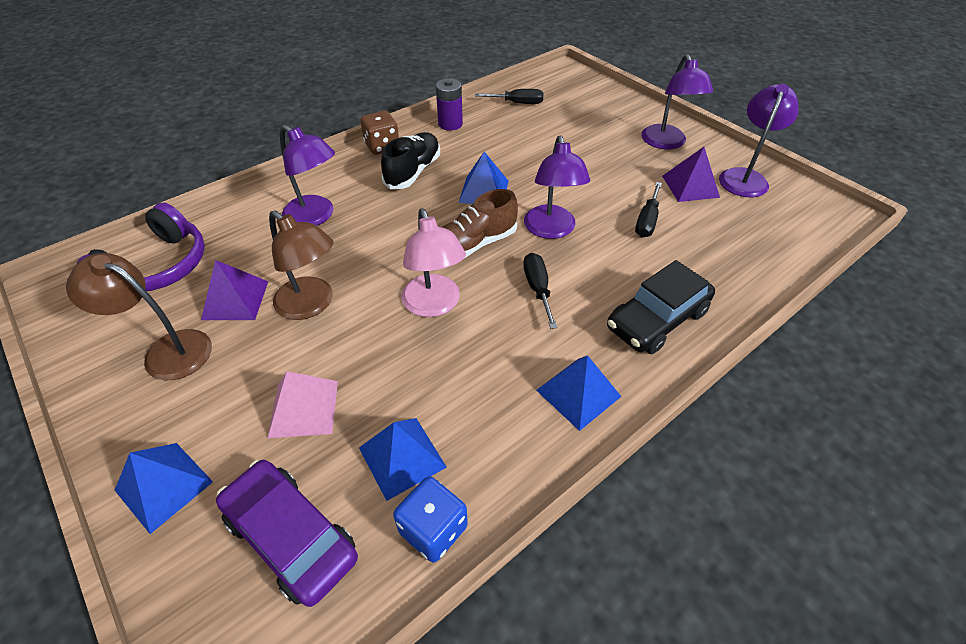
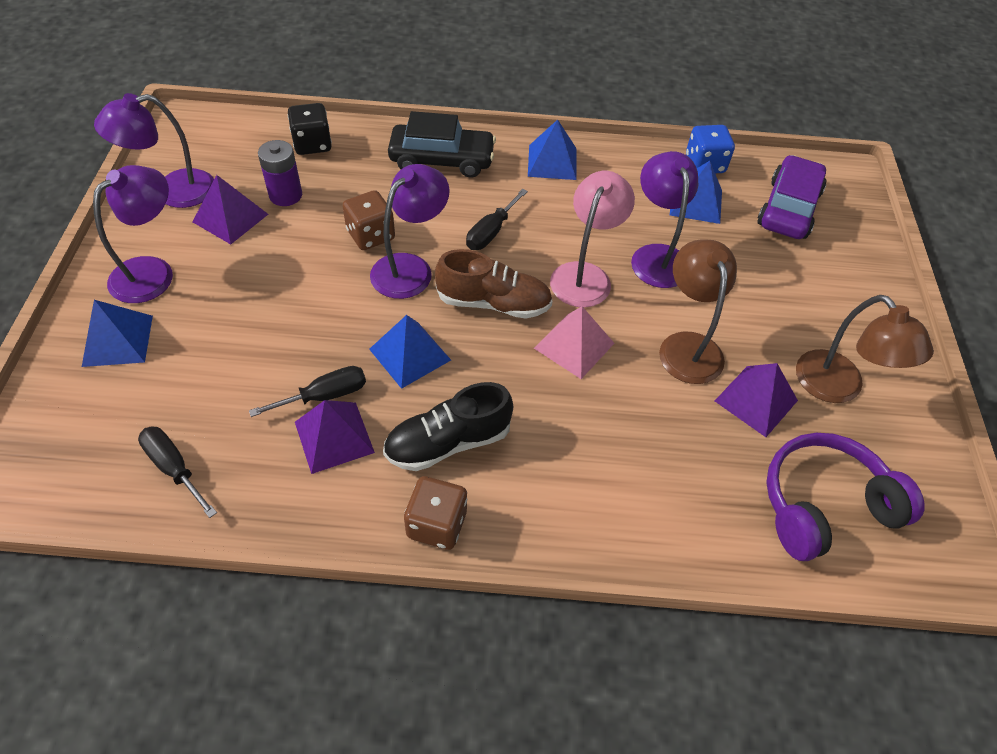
camera: 140 degrees left, 5 degrees up
(163, 486) = (863, 282): blue pyramid -> blue pyramid (118, 340)
(291, 536) = (788, 208): purple car -> purple car turned 150 degrees counterclockwise
(303, 408) = (743, 269): pink pyramid -> pink pyramid (574, 345)
(316, 217) = (614, 454): purple lamp -> purple lamp (657, 256)
(450, 124) = (307, 498): purple battery -> purple battery (285, 195)
(470, 144) = (334, 437): none -> purple pyramid
(604, 231) = (371, 235): none -> brown dice
(647, 221) = (324, 218): black screwdriver -> black screwdriver (325, 396)
(750, 260) = (312, 144): none -> black dice

